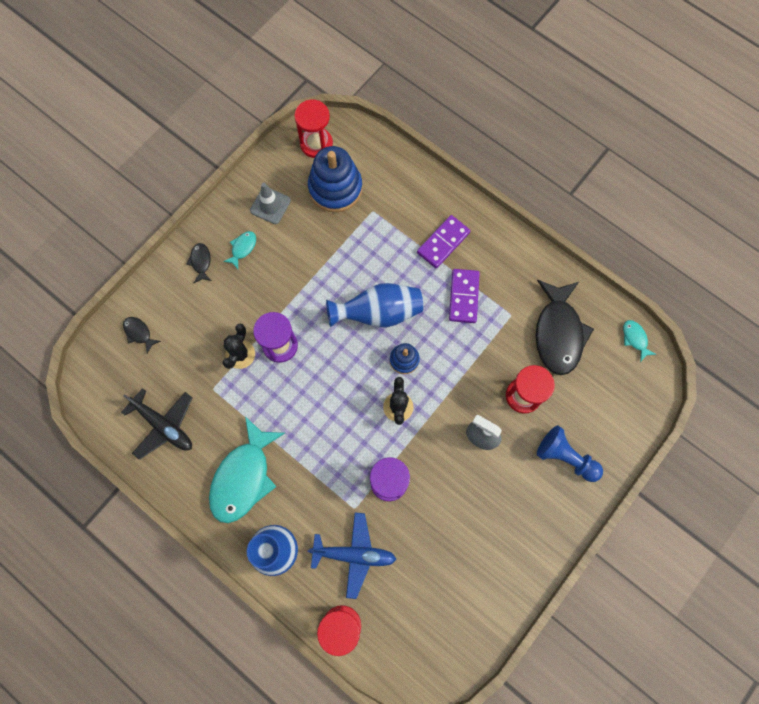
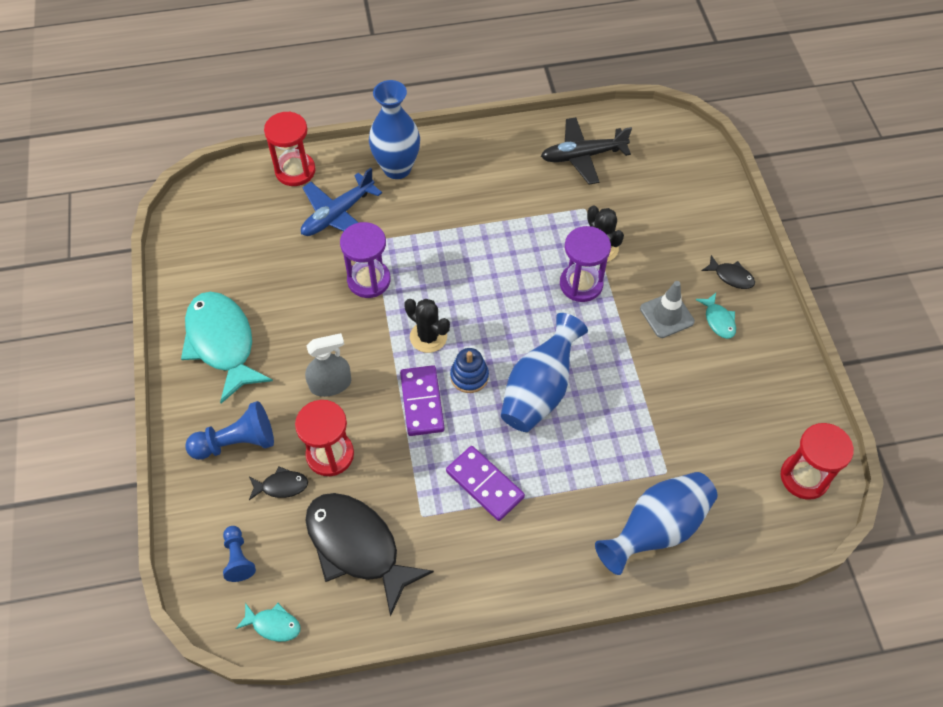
camera: 130 degrees right, 15 degrees down
(139, 333) = (692, 187): black fish -> black fish (281, 486)
(244, 477) = (481, 182): turquoise fish -> turquoise fish (222, 343)
(270, 205) = (752, 377): grey traffic cone -> grey traffic cone (667, 315)
(335, 188) = (726, 455): blue stacking toy -> none
(411, 194) = (657, 529): none -> blue vase
(443, 243) = (566, 515): purple domino -> purple domino (422, 402)
(622, 390) = (238, 558): none -> blue pawn

